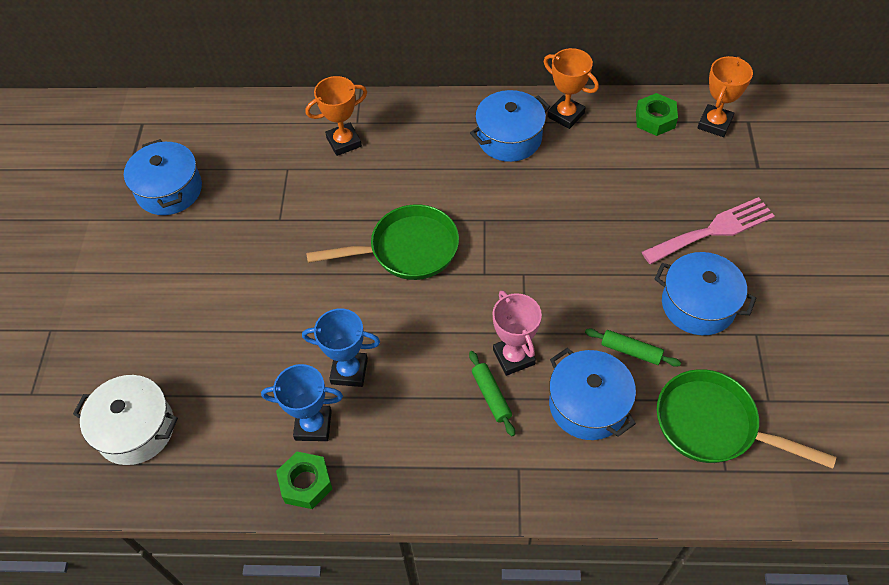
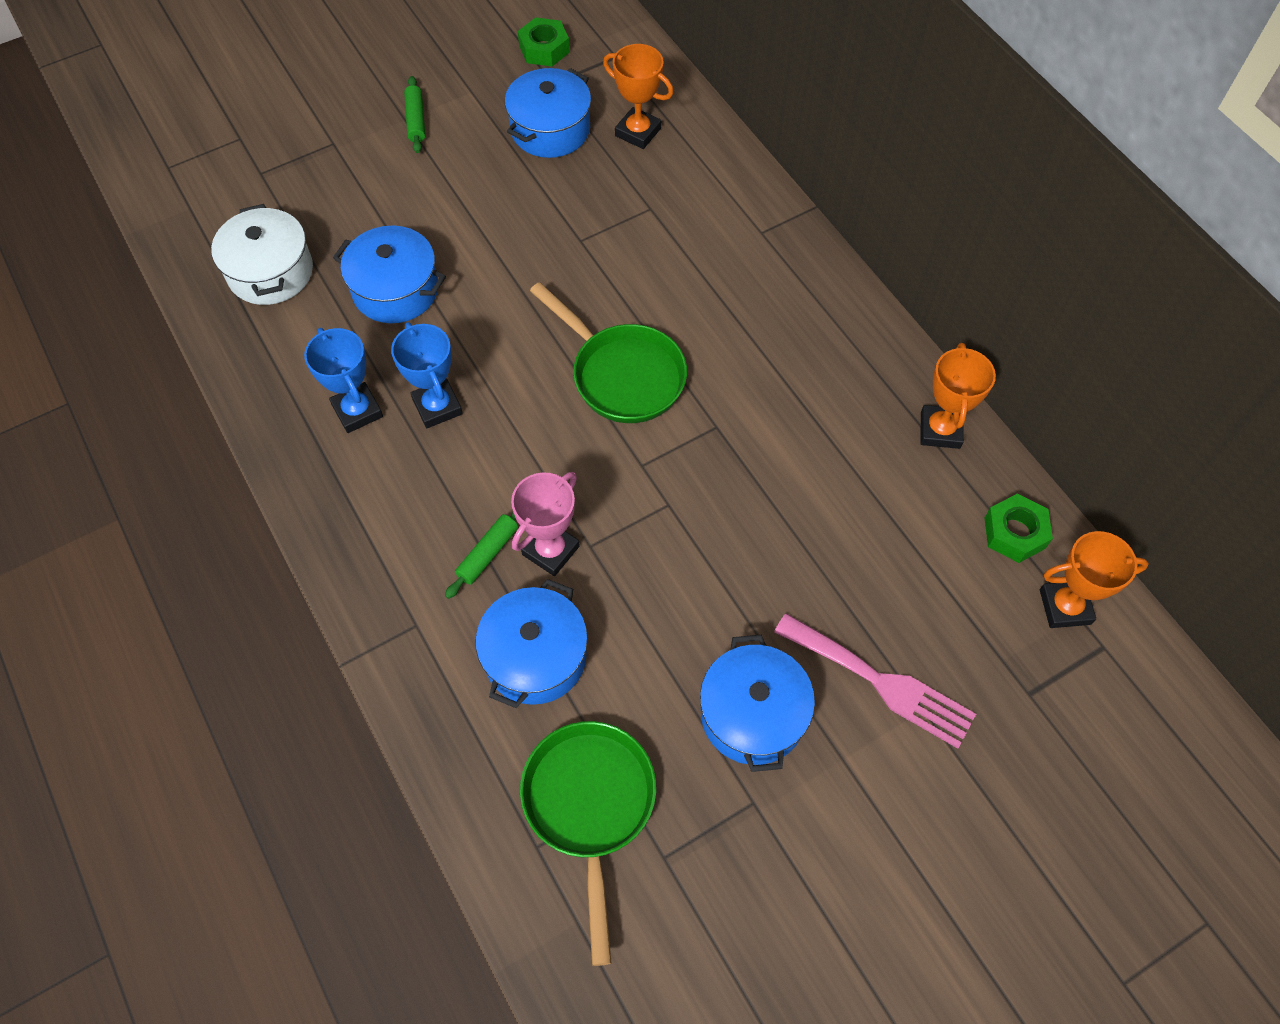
camera: 55 degrees right, 5 degrees up
(305, 483) = (292, 441): green nut -> green nut (544, 49)
(344, 142) = (724, 236): orange trophy -> orange trophy (638, 132)
(509, 138) = (856, 389): blue pot -> blue pot (396, 290)
(631, 351) = (636, 668): green rolling pin -> green rolling pin (416, 120)

